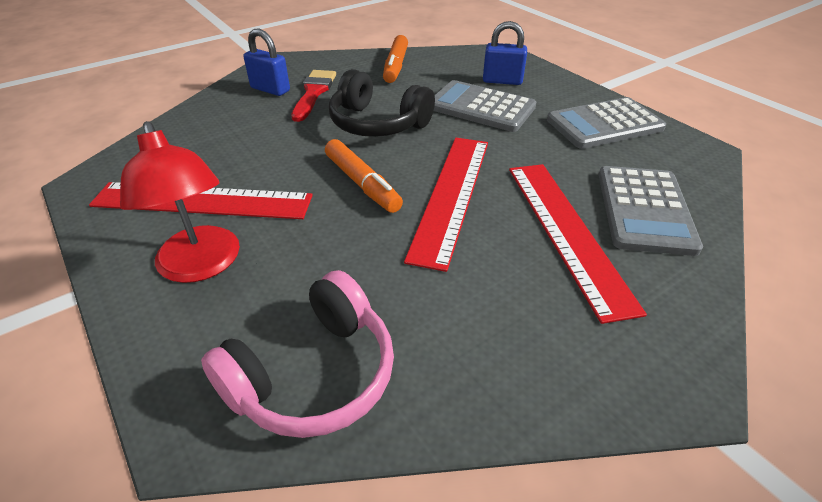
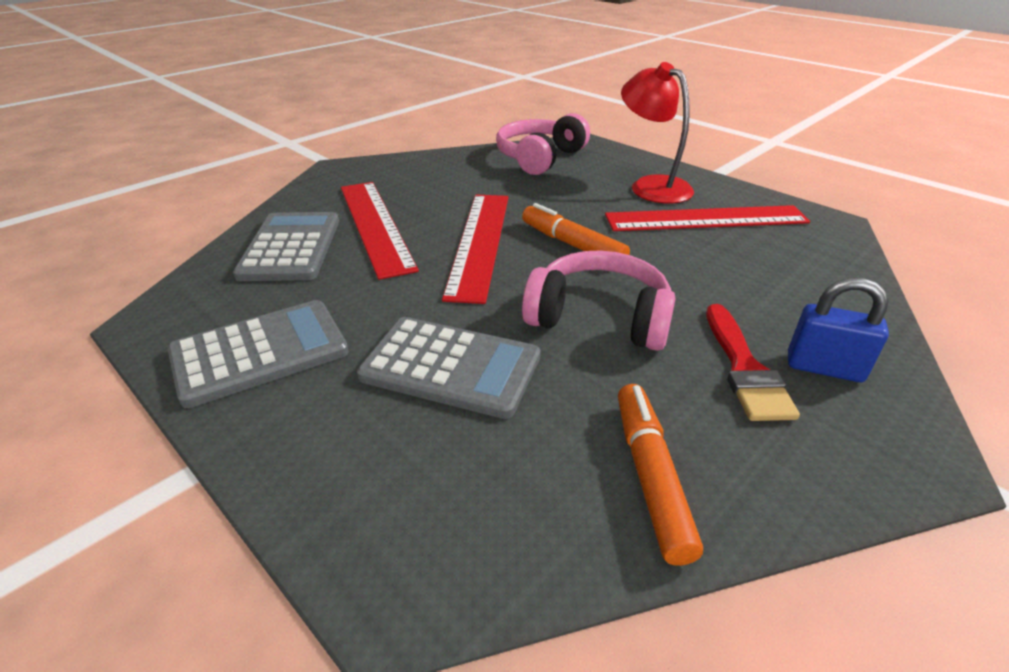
camera: 170 degrees right, 5 degrees down
(377, 123) = (599, 317): black headphones -> pink headphones
(502, 81) = (406, 449): blue padlock -> none

